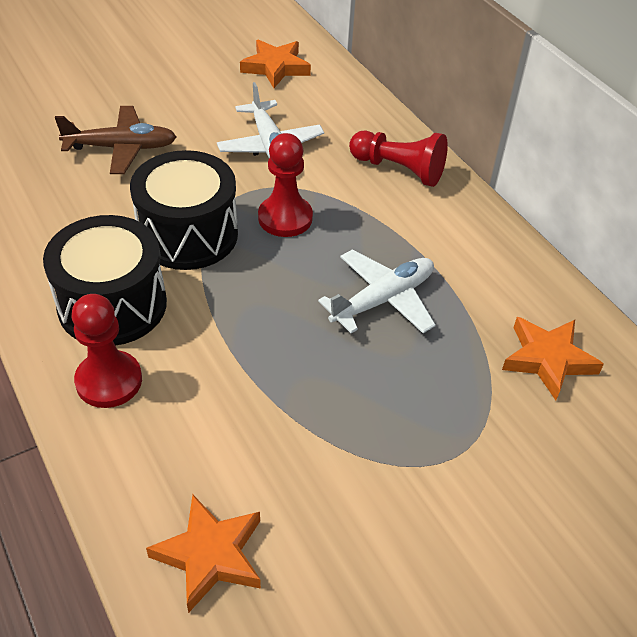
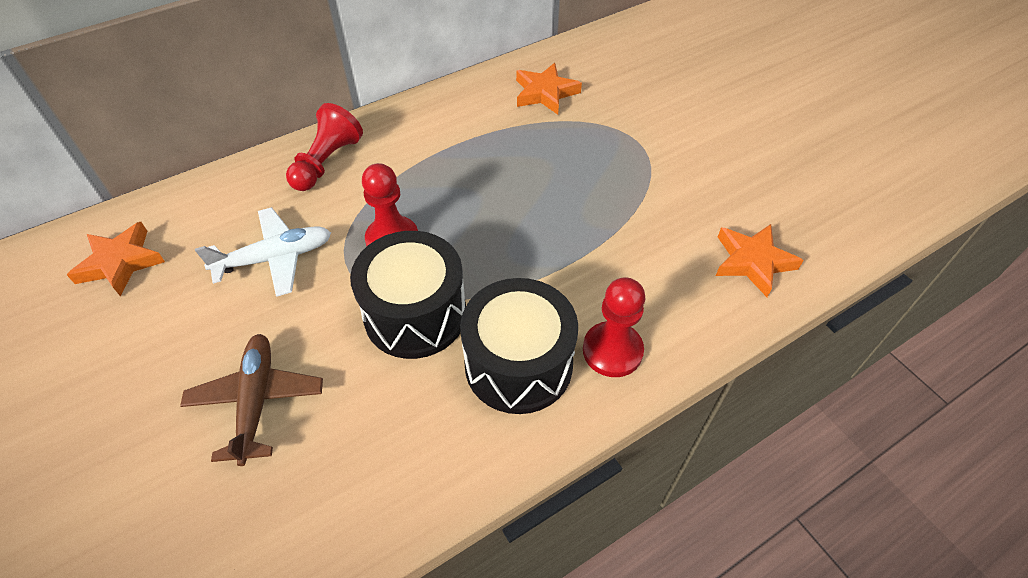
camera: 90 degrees left, 5 degrees up
(383, 300) = (495, 173): white plane -> none

